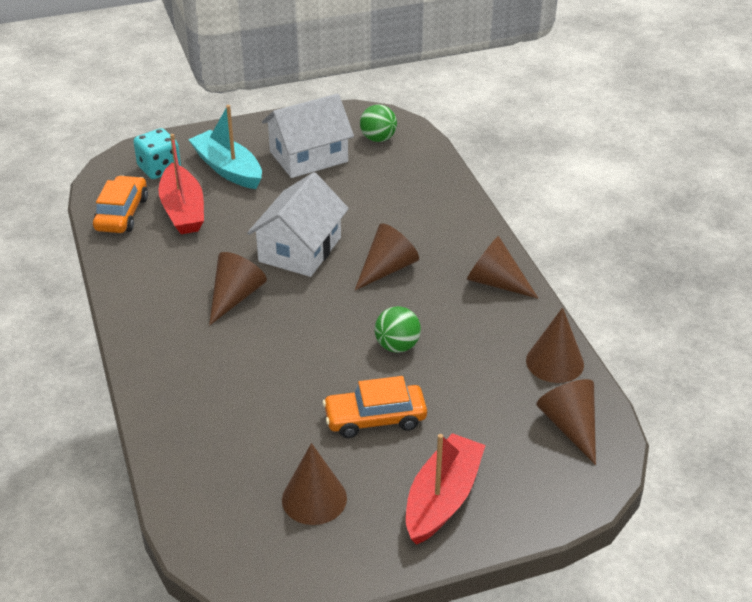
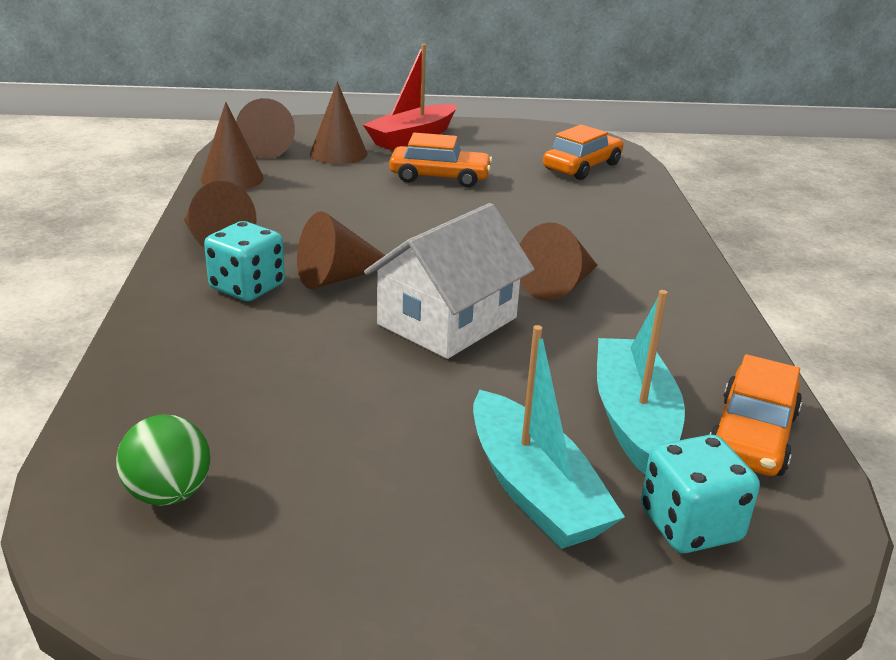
camera: 165 degrees left, 10 degrees down
(183, 210) = (633, 419): red boat -> turquoise boat
(236, 485) = (582, 167): none -> orange car
(308, 156) = (349, 482): white house -> none
(314, 499) = (517, 152): brown cone -> brown cone (338, 153)
(397, 346) = (382, 214): green ball -> none
(437, 247) = (247, 287): none -> turquoise dice

